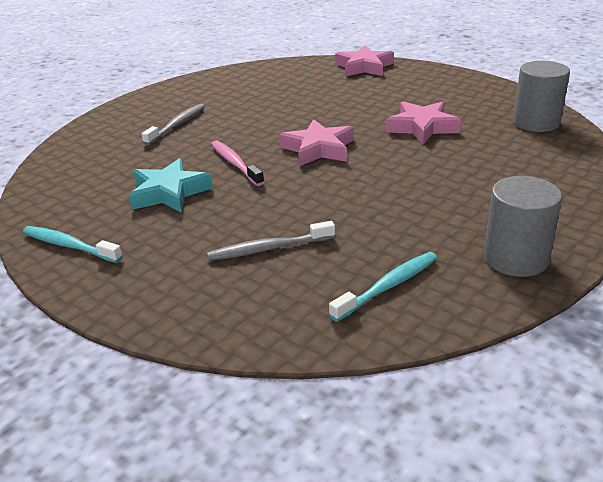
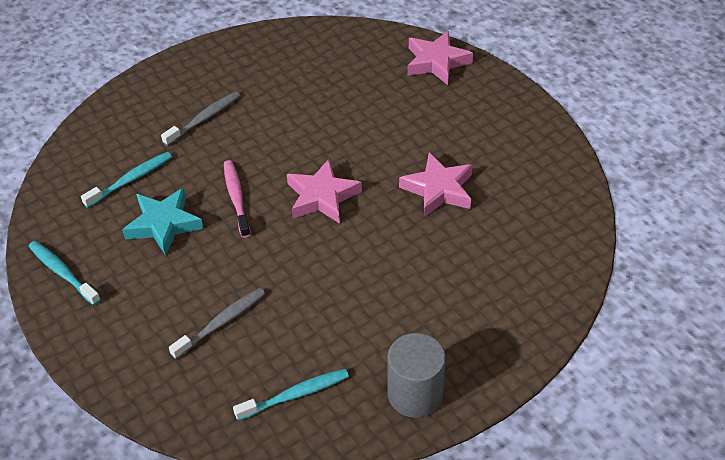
camera: 15 degrees right, 15 degrees up
(120, 171) = (130, 180): none -> turquoise toothbrush
(269, 248) = (221, 323): grey toothbrush -> grey toothbrush turned 135 degrees clockwise
(536, 123) = (556, 213): grey cylinder -> none

